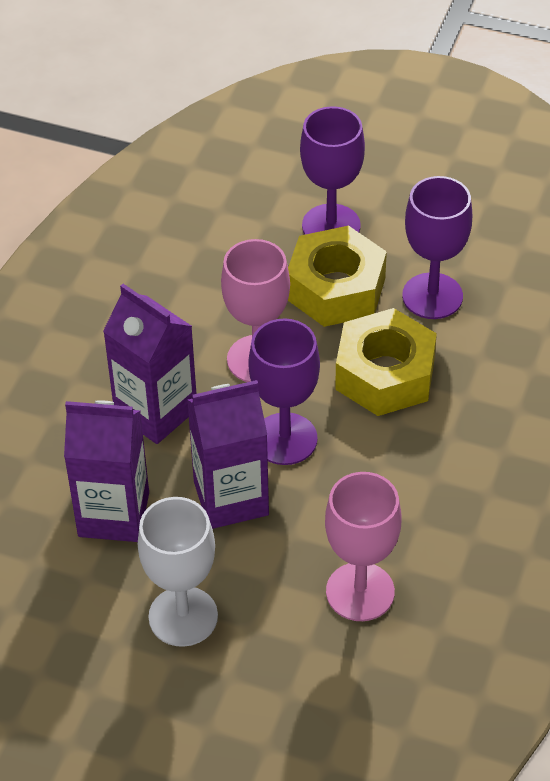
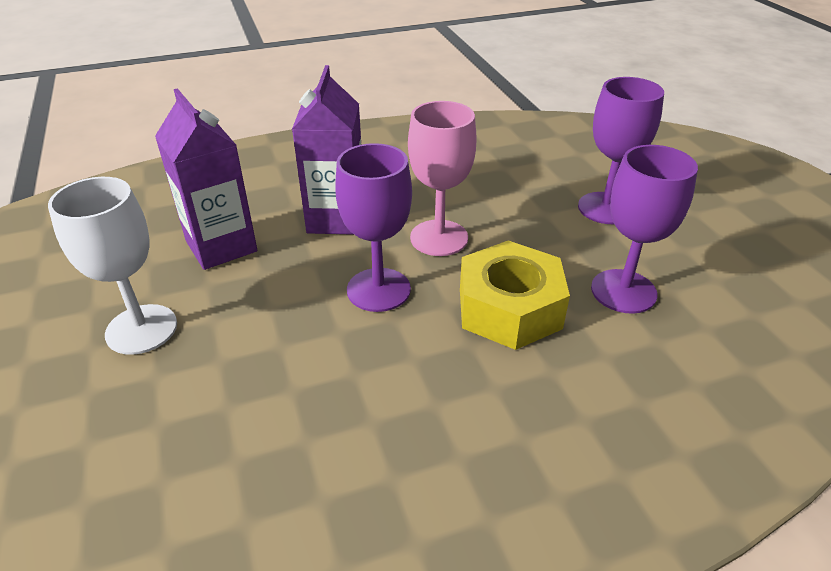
camera: 50 degrees right, 10 degrees down
(231, 498) = (289, 293): purple carton -> none
(336, 289) = (554, 239): yellow nut -> none
(360, 592) = (250, 427): pink goblet -> none

